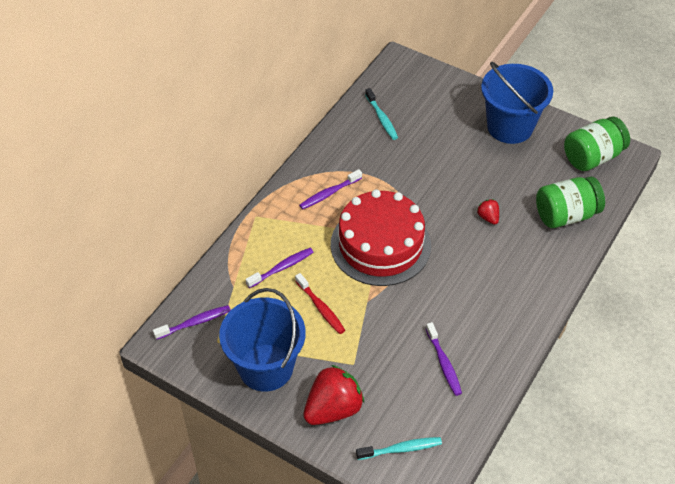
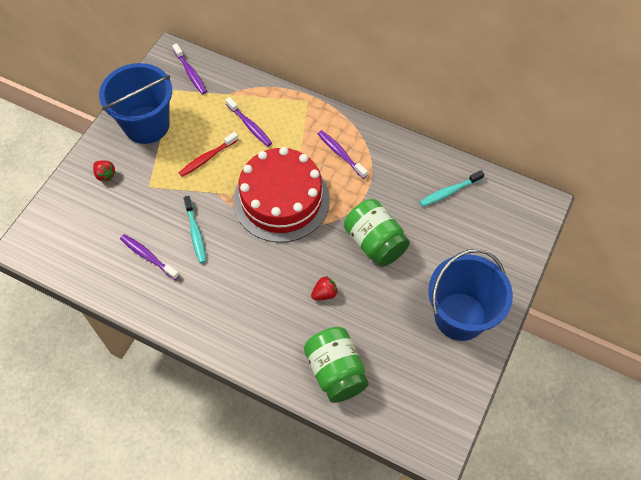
camera: 85 degrees right, 10 degrees up
(333, 409) = (105, 175): red strawberry -> red strawberry, size x0.47
(401, 449) = (64, 226): turquoise toothbrush -> turquoise toothbrush (195, 233)
(444, 363) = (148, 256): purple toothbrush -> purple toothbrush turned 60 degrees clockwise
(592, 157) = (427, 405): green jar -> green jar (375, 242)

